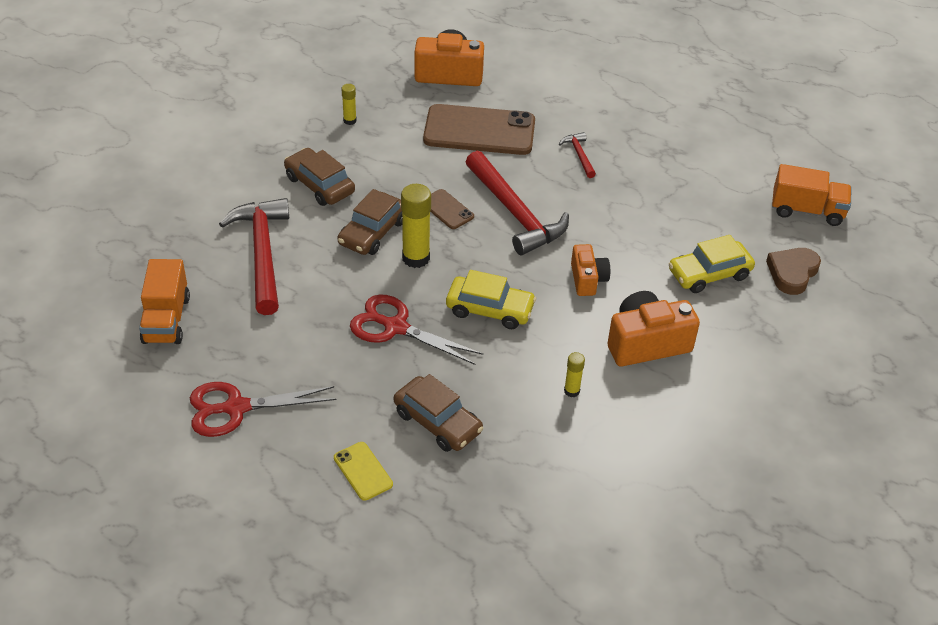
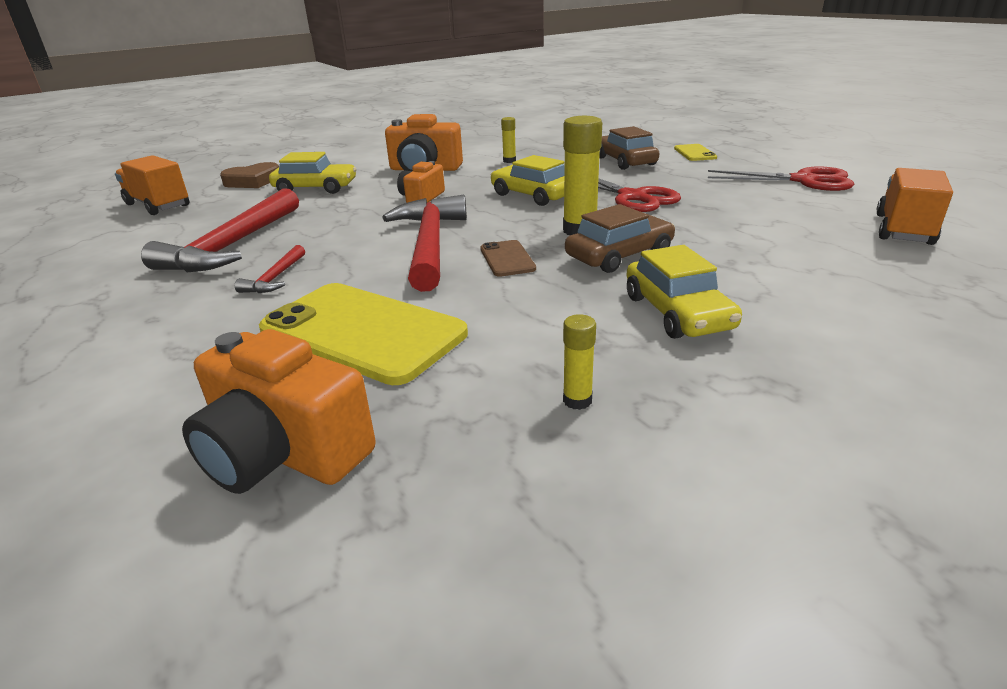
camera: 150 degrees left, 15 degrees down
(262, 254) = (780, 259): red hammer -> red hammer (233, 245)
(319, 185) = (677, 312): brown car -> yellow car
(479, 131) = (362, 332): brown phone -> yellow phone

